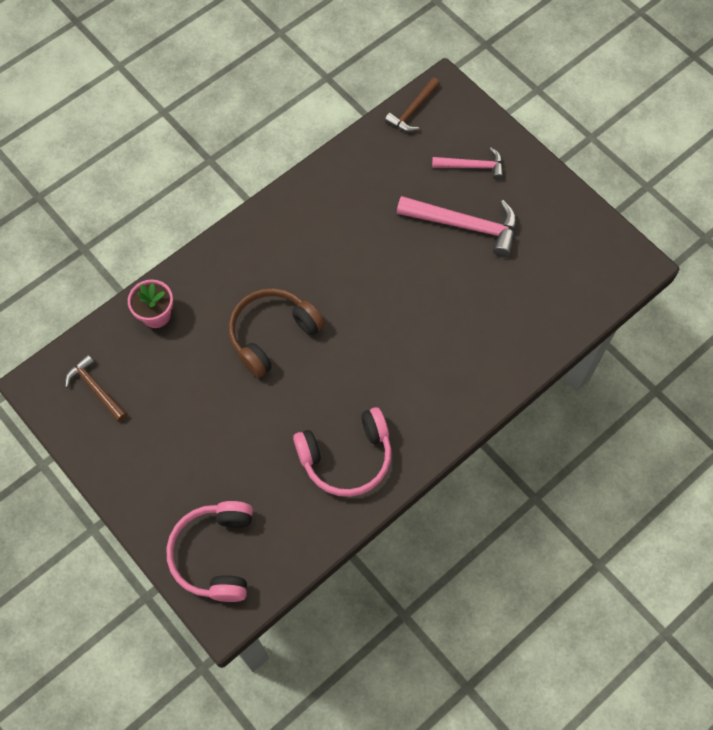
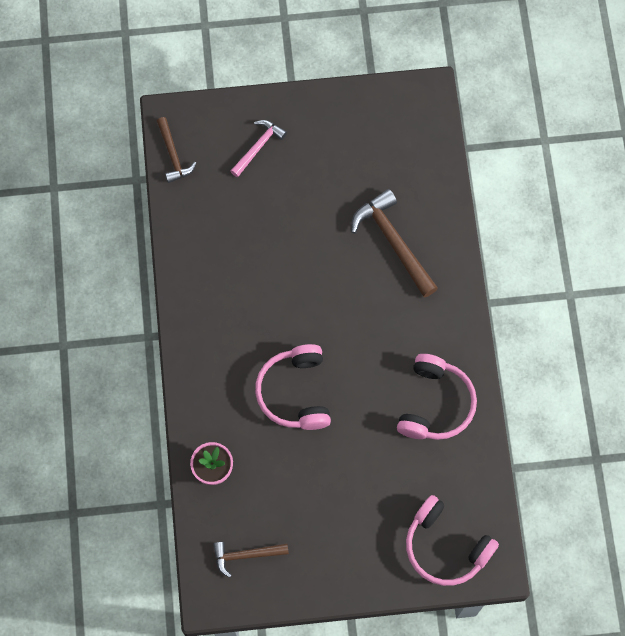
camera: 55 degrees left, 5 degrees up
(272, 334) = (295, 392): brown headphones -> pink headphones
(464, 225) = (305, 189): pink hammer -> none
(473, 326) = (393, 242): none -> brown hammer

